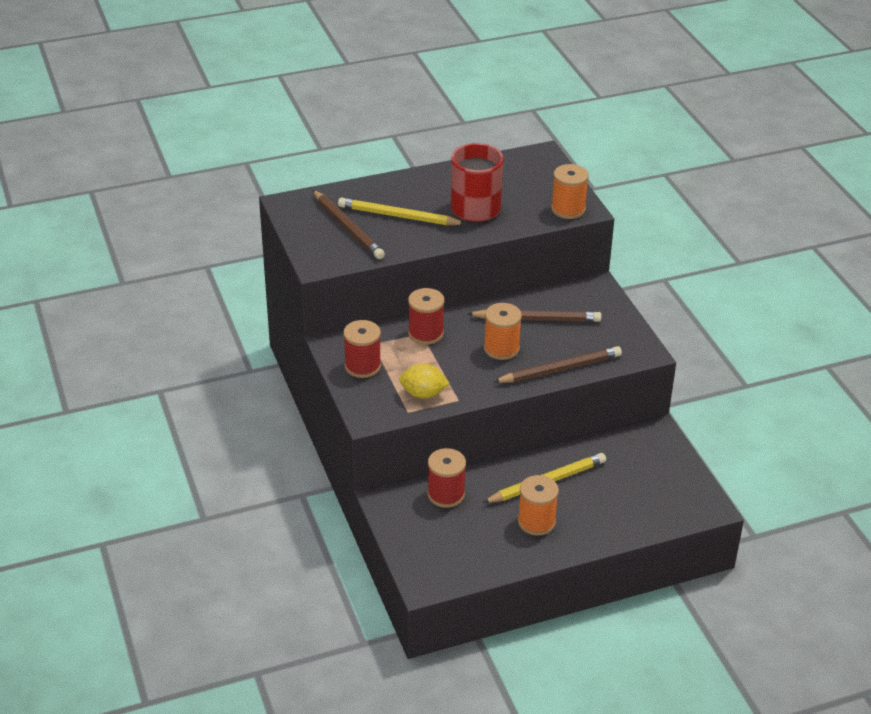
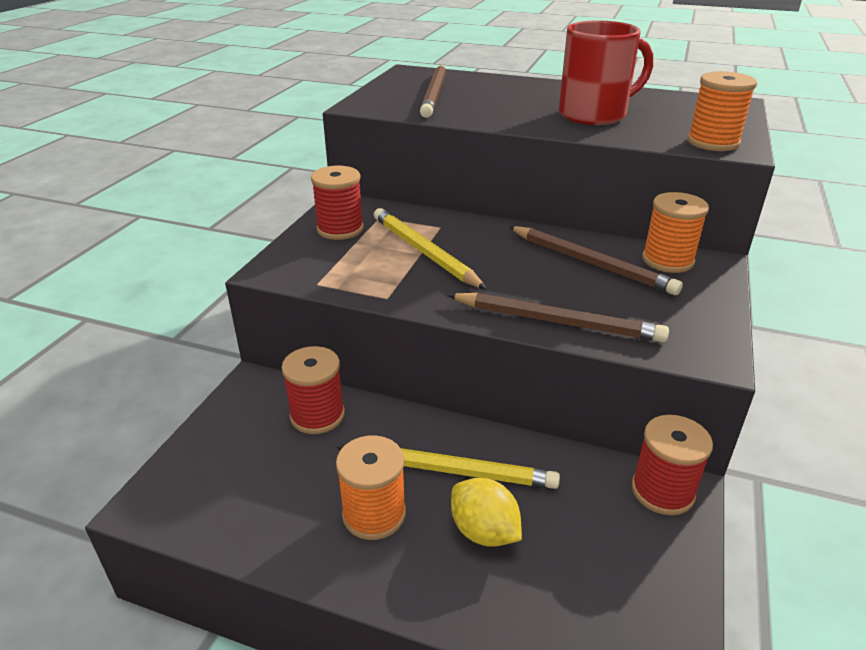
camera: 40 degrees right, 5 degrees down
(398, 216) = (497, 100): yellow pencil -> yellow pencil (424, 252)
(423, 394) = (359, 275): yellow lemon -> yellow lemon (484, 531)
(426, 333) = (444, 229): red spool -> red spool (662, 491)
(501, 348) = (509, 272): orange spool -> orange spool (667, 260)

